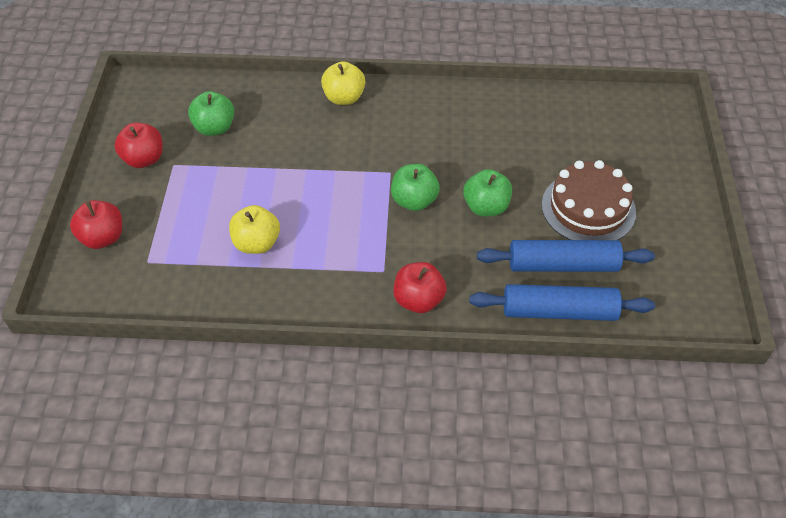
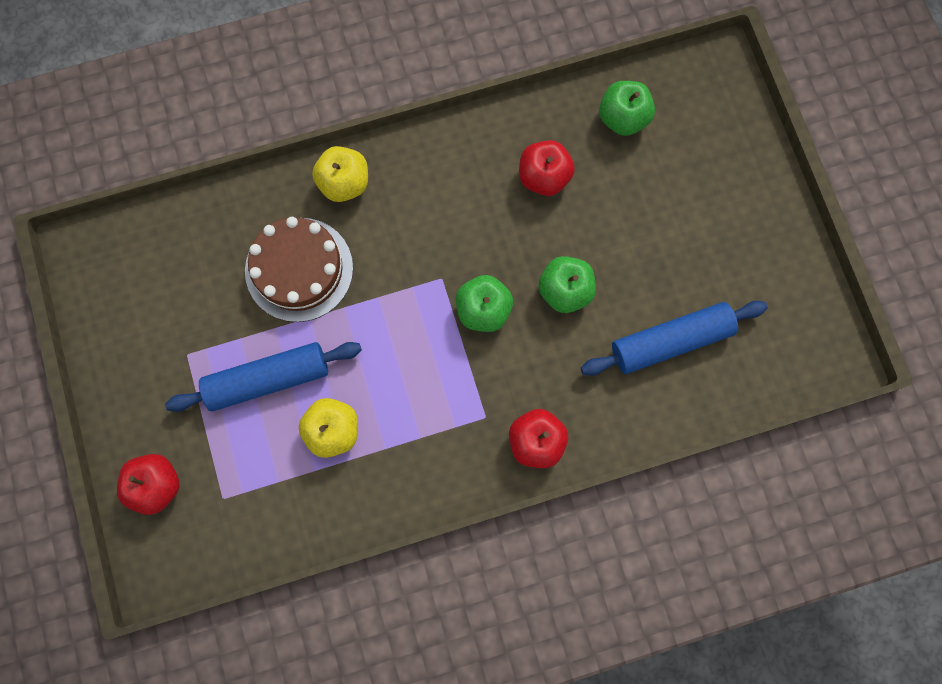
camera: 20 degrees left, 25 degrees up
(144, 159) = (148, 358): red apple -> red apple (544, 177)
(214, 128) = (210, 283): green apple -> green apple (623, 118)
(559, 311) = (684, 403): blue rolling pin -> blue rolling pin (268, 379)
(588, 208) = (675, 253): brown cake -> brown cake (299, 269)

